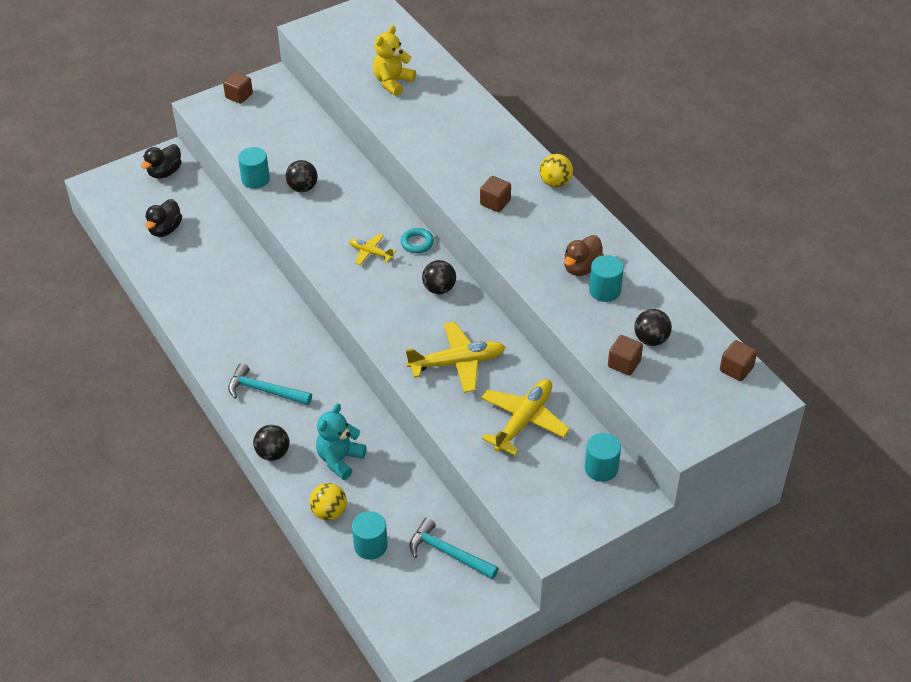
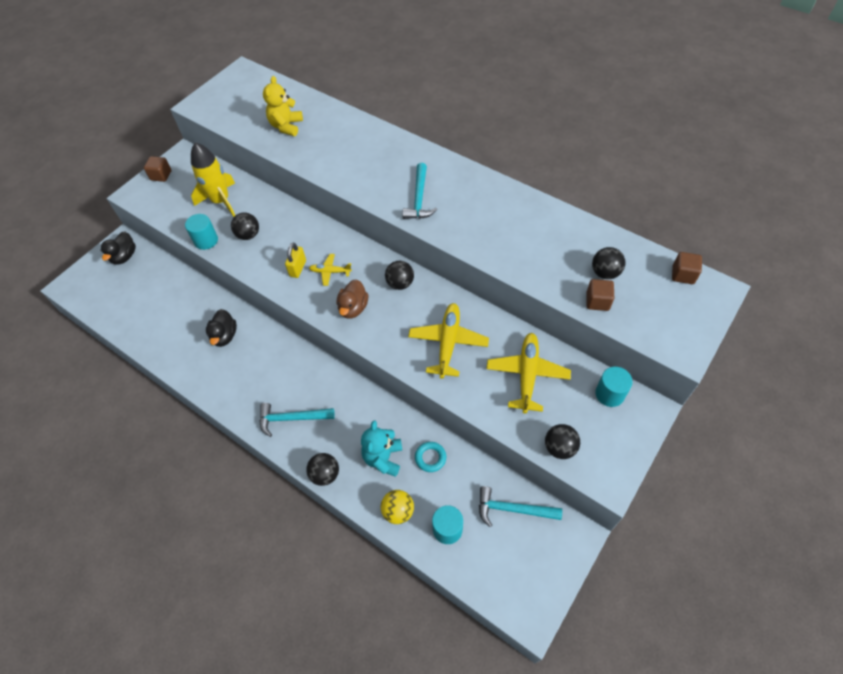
camera: 20 degrees left, 10 degrees up
(165, 229) = (145, 305): black duck -> black duck (224, 336)
(290, 143) = (221, 201): none -> yellow rocket
(338, 238) = (298, 268): none -> yellow padlock
(417, 243) = (363, 251): turquoise ring -> turquoise ring (430, 458)
(457, 363) = (448, 343): yellow plane -> yellow plane turned 45 degrees counterclockwise
(495, 202) = (419, 198): brown cube -> turquoise hammer
(516, 497) = (559, 448): none -> black ball
(555, 183) = (456, 167): yellow ball -> none
(581, 268) = (516, 230): brown duck -> brown duck (353, 308)
(605, 290) = (545, 243): turquoise cylinder -> none

